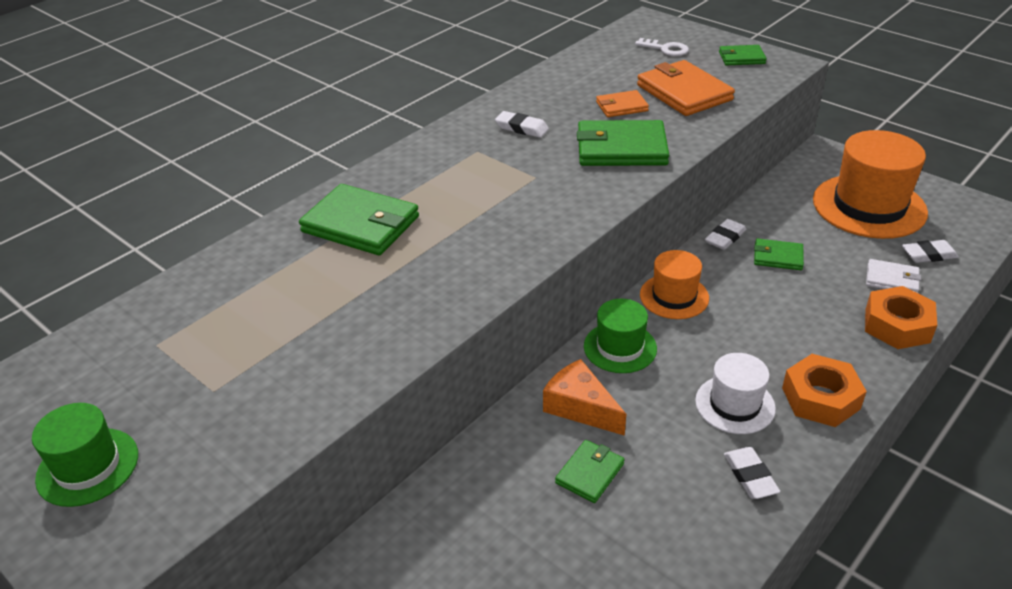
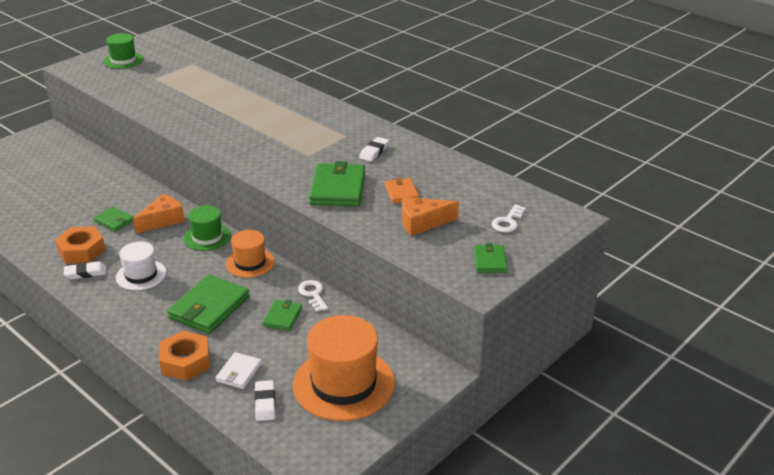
camera: 90 degrees right, 5 degrees down
(361, 224) = (272, 103): green wallet -> green wallet (209, 307)
(684, 92) = (422, 223): orange wallet -> orange cheese
(725, 238) = (313, 294): white eraser -> white key
(820, 398) = (131, 310): orange nut -> orange nut (81, 251)

